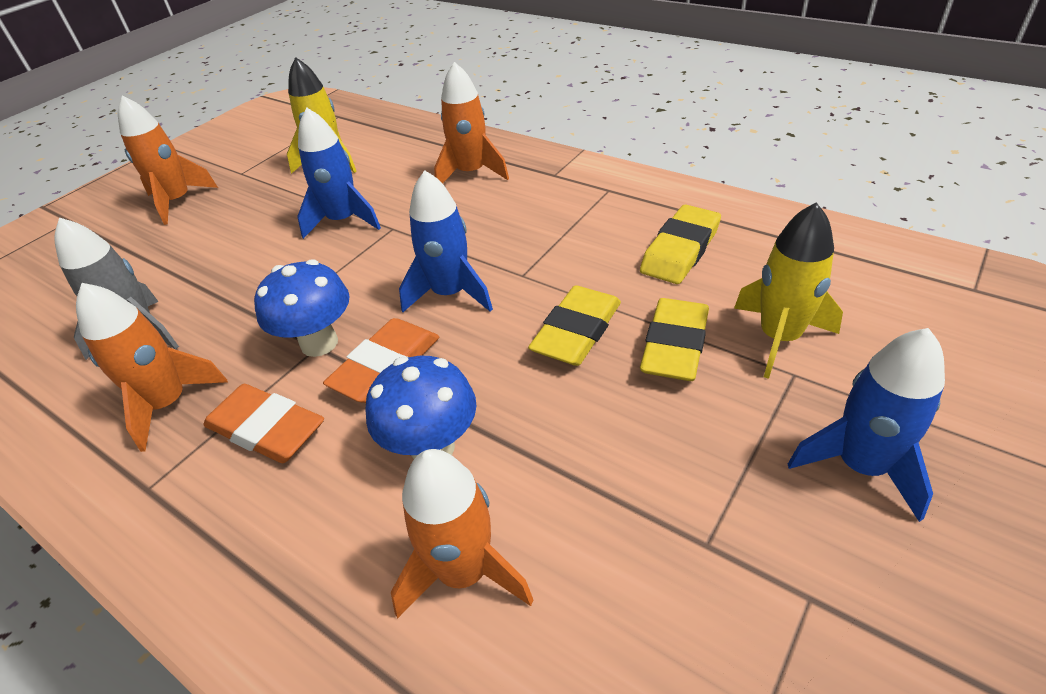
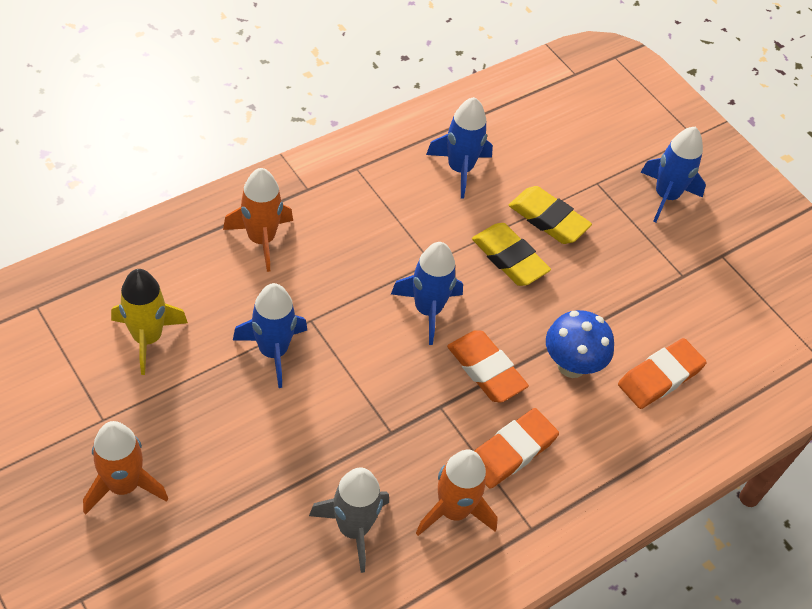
camera: 80 degrees left, 10 degrees up
(319, 343) = (438, 404): blue mushroom -> none
(464, 572) = (660, 377): orange rocket -> orange eraser
(680, 250) = (460, 169): yellow eraser -> blue rocket
(779, 338) = (567, 172): yellow rocket -> none

